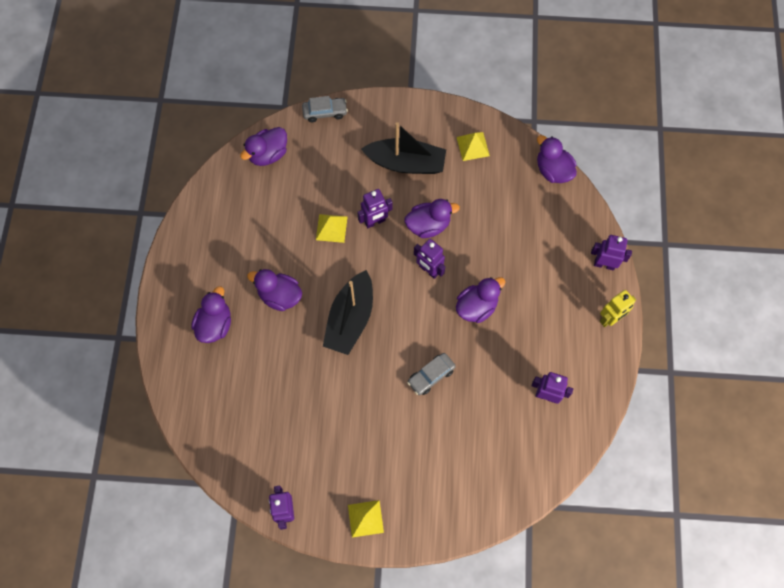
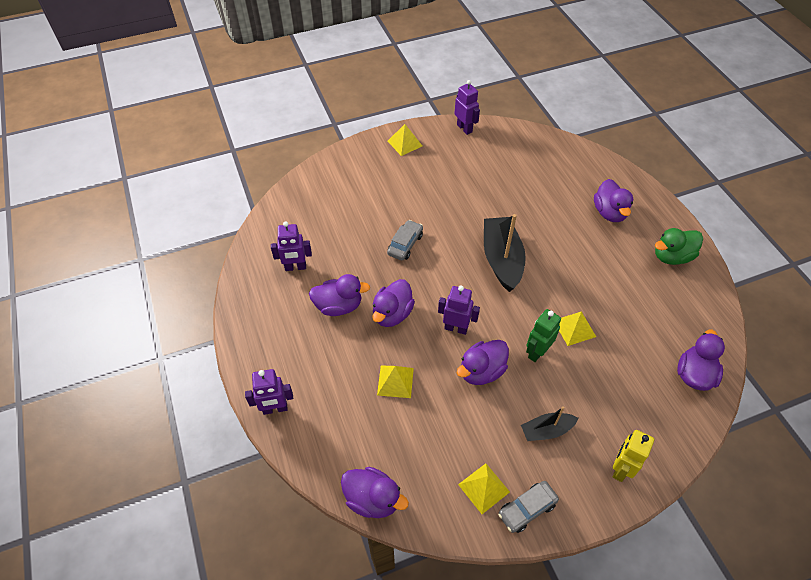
camera: 155 degrees right, 15 degrees down
(198, 255) = (671, 256): none -> green duck
(280, 296) = (575, 253): purple duck -> purple duck (339, 306)
(325, 112) = (677, 452): grey car -> grey car (527, 509)
(375, 222) = (537, 352): purple robot -> green robot
(406, 163) = (546, 430): black boat -> black boat, size x0.55
(500, 246) = (395, 381): none -> yellow pyramid
(609, 319) = (253, 355): yellow robot -> yellow robot (620, 469)

